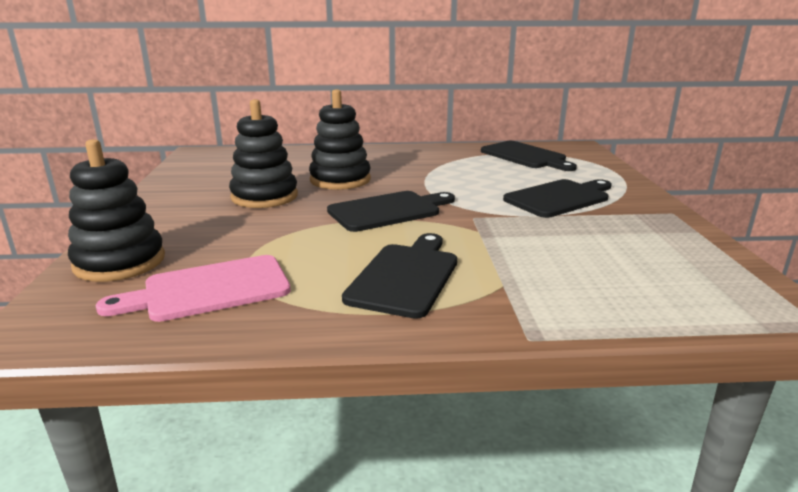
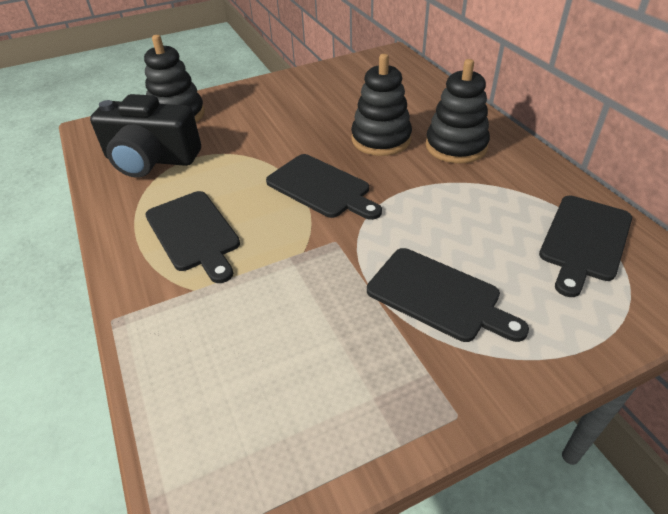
camera: 70 degrees right, 20 degrees up
(209, 289) = (151, 159): pink cutting board -> black camera
(264, 196) = (314, 120): black stacking toy -> black stacking toy (456, 146)
(406, 276) = (194, 233): black cutting board -> black cutting board turned 60 degrees clockwise

